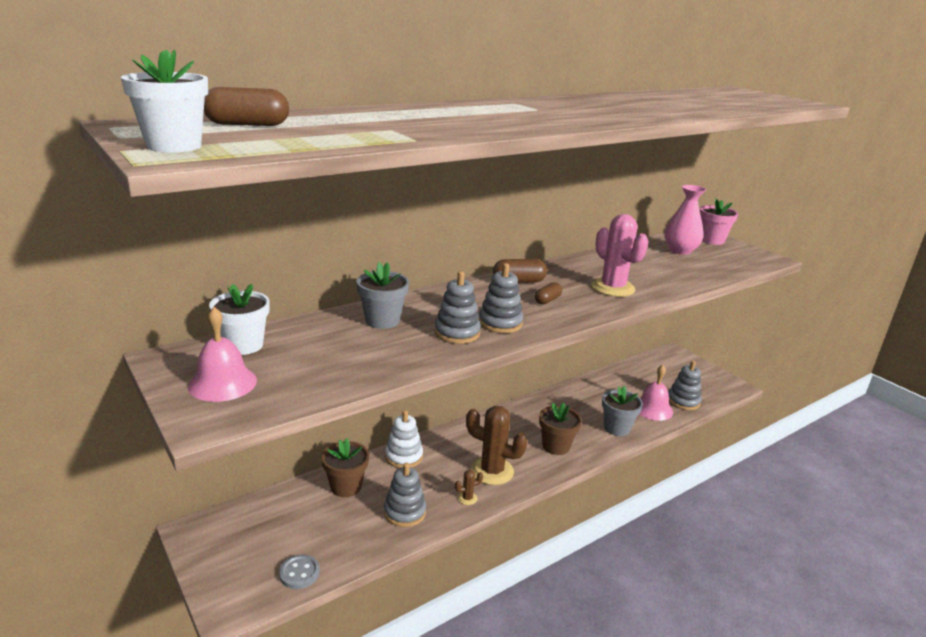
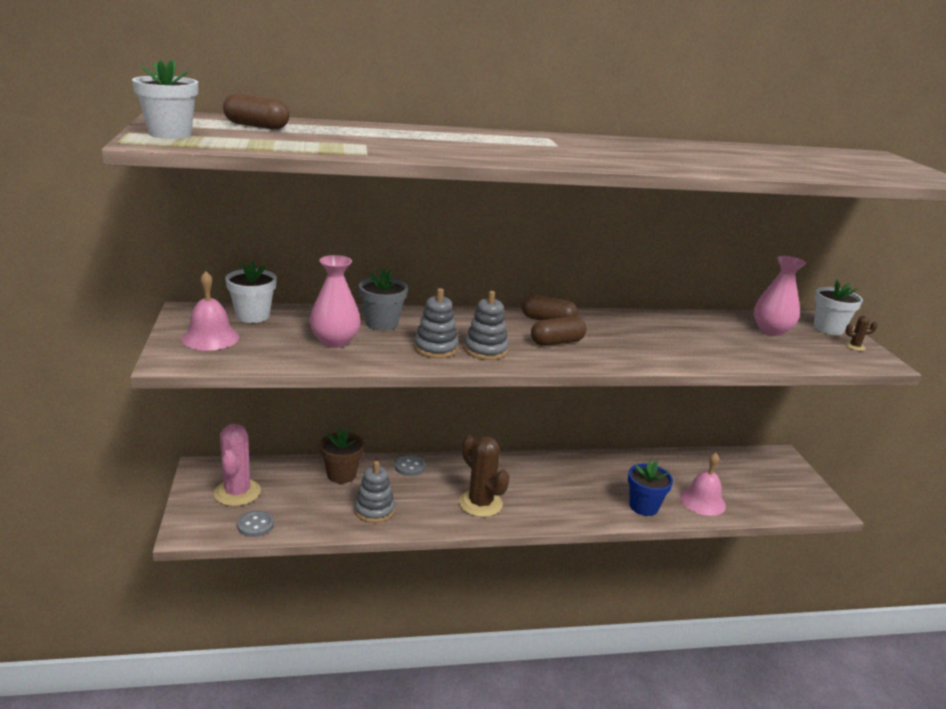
camera: 25 degrees right, 0 degrees up
(358, 351) = (335, 341): none -> pink vase
(404, 456) = (409, 467): white stacking toy -> grey button
(467, 498) = (438, 518): brown cactus -> brown cactus (854, 346)
(547, 300) = (557, 342): brown capsule -> brown capsule, size x1.57
(556, 446) = (562, 502): brown flower pot -> none
(613, 288) = (641, 347): pink cactus -> pink cactus (237, 492)
(616, 428) = (643, 506): grey flower pot -> blue flower pot
(683, 401) = (747, 505): grey stacking toy -> none
(712, 240) = (828, 328): pink flower pot -> white flower pot

